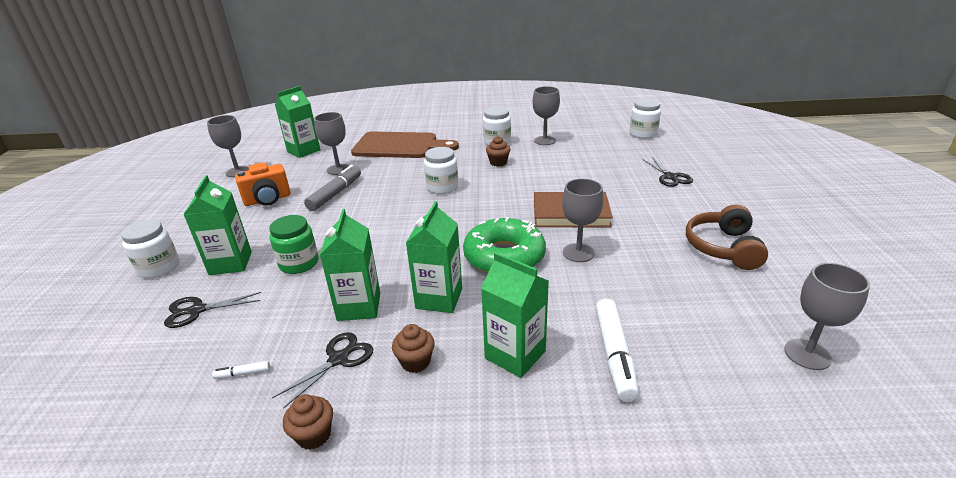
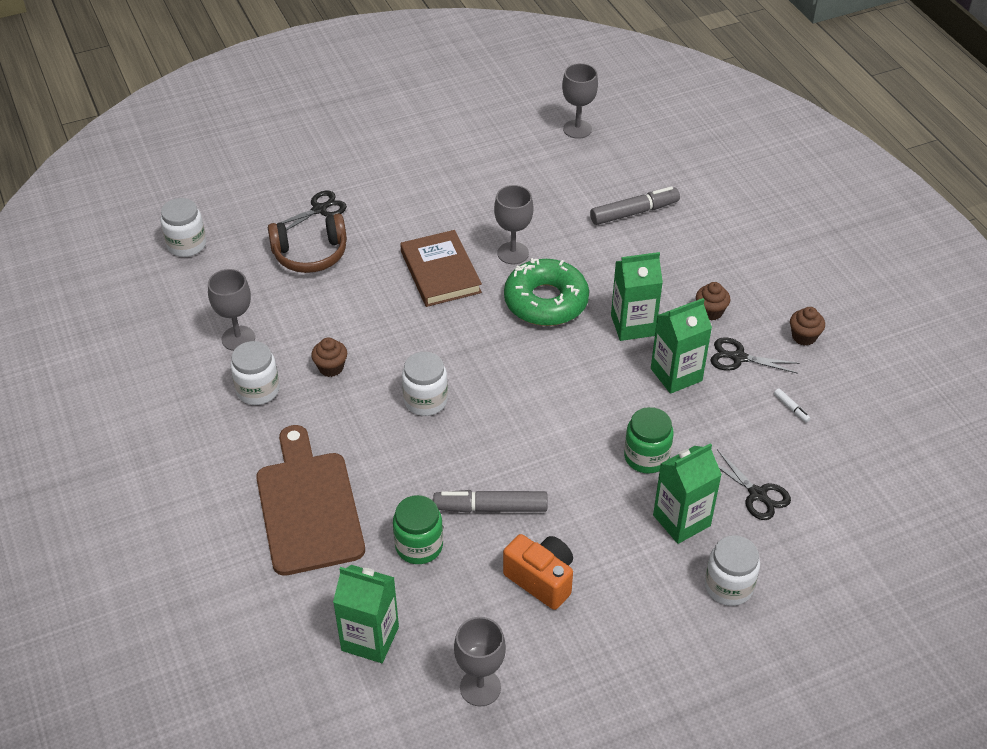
camera: 115 degrees left, 15 degrees up
(338, 169) = (419, 546): grey goblet -> green jar
(515, 354) = (667, 261): green carton -> none
(614, 355) = (634, 212): white marker -> grey marker
(723, 247) = (457, 167): brown headphones -> brown headphones (310, 254)

